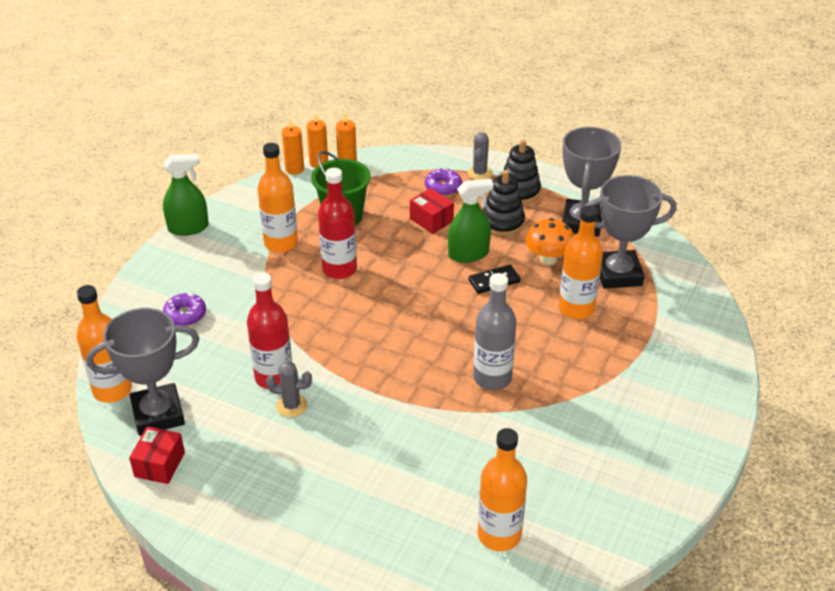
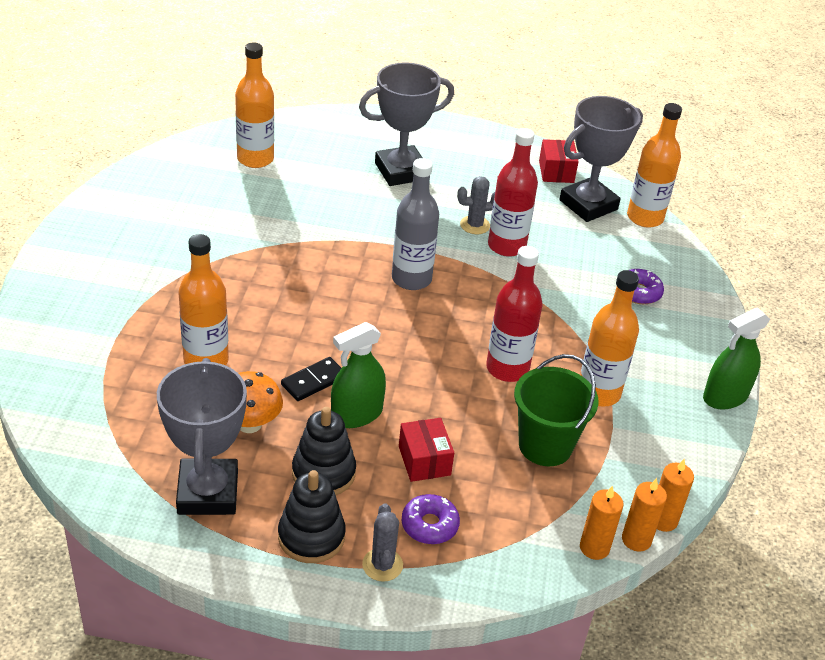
camera: 160 degrees right, 0 degrees up
(431, 220) = (424, 460): red box -> red box turned 45 degrees clockwise
(492, 378) = (289, 273): grey bottle -> grey bottle (411, 279)
(618, 274) = (153, 415): grey trophy -> grey trophy (401, 171)

